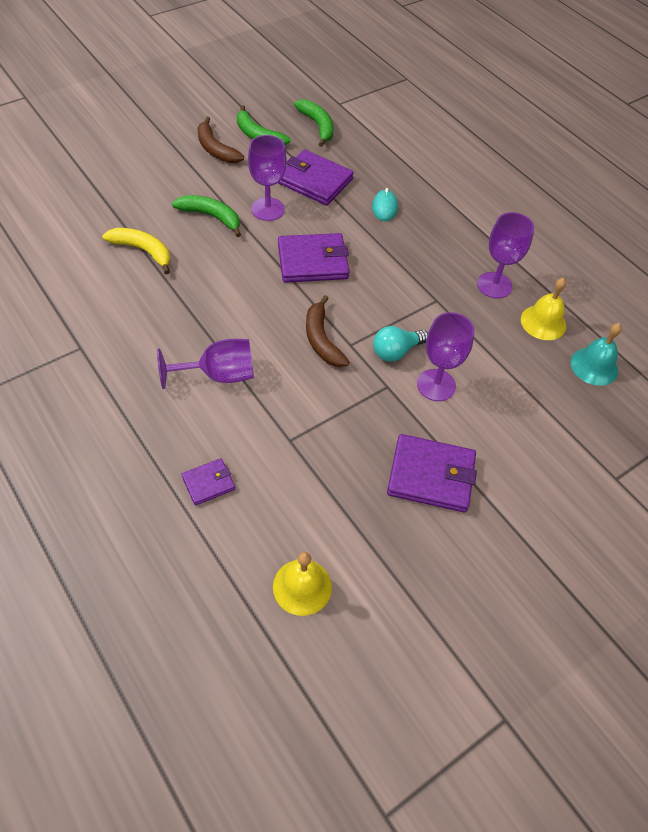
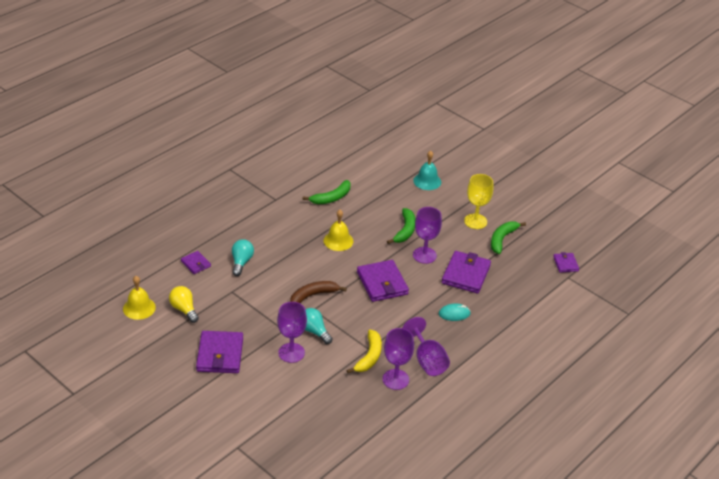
camera: 80 degrees right, 15 degrees down
(143, 251) = (361, 207): yellow banana -> yellow banana (369, 356)
(215, 149) = (475, 221): brown banana -> yellow goblet
(219, 375) = (271, 256): purple goblet -> purple goblet (427, 361)
(223, 417) = (241, 262): none -> turquoise light bulb
(316, 99) = (565, 264): none -> purple wallet
(317, 126) = (531, 268): green banana -> green banana (331, 198)
(320, 514) = (184, 309): none -> yellow light bulb
(543, 322) = (367, 408): yellow bell -> yellow bell (338, 241)
(594, 366) = (333, 437): turquoise bell -> turquoise bell (427, 181)

